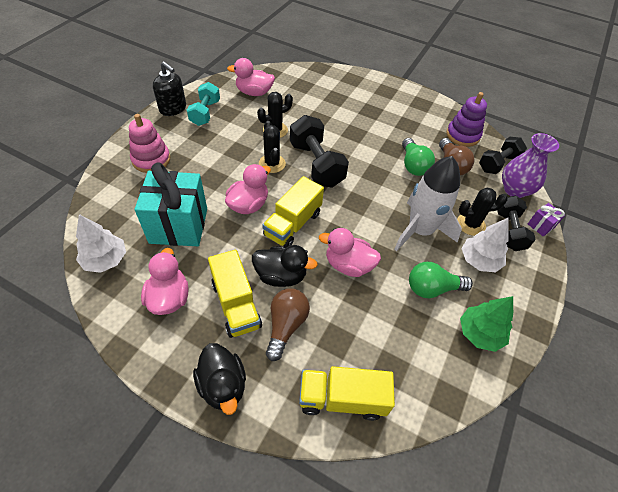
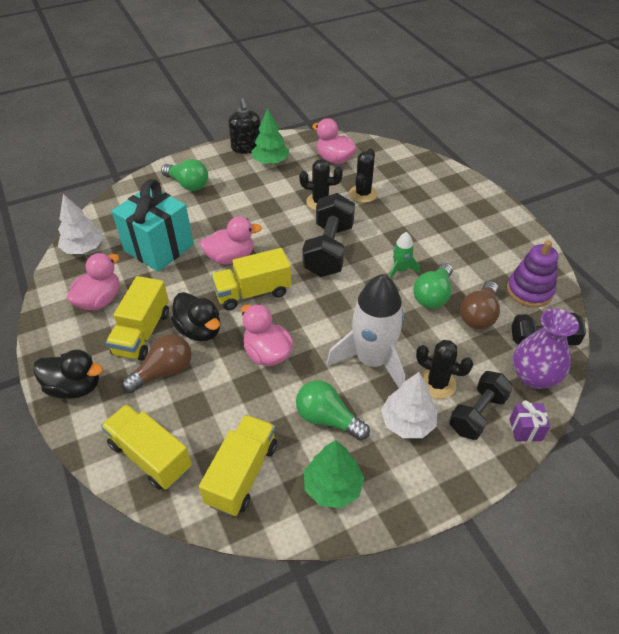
camera: 40 degrees right, 5 degrees down
(151, 160) = (188, 184): pink stacking toy -> green light bulb
(205, 113) = (271, 161): turquoise dumbbell -> green tree
(223, 385) = (75, 387): black duck -> black duck turned 90 degrees counterclockwise
(272, 163) = (287, 231): black cactus -> black cactus (363, 194)
(377, 157) = (400, 270): none -> green rocket
(418, 365) = (242, 474): none -> yellow truck

